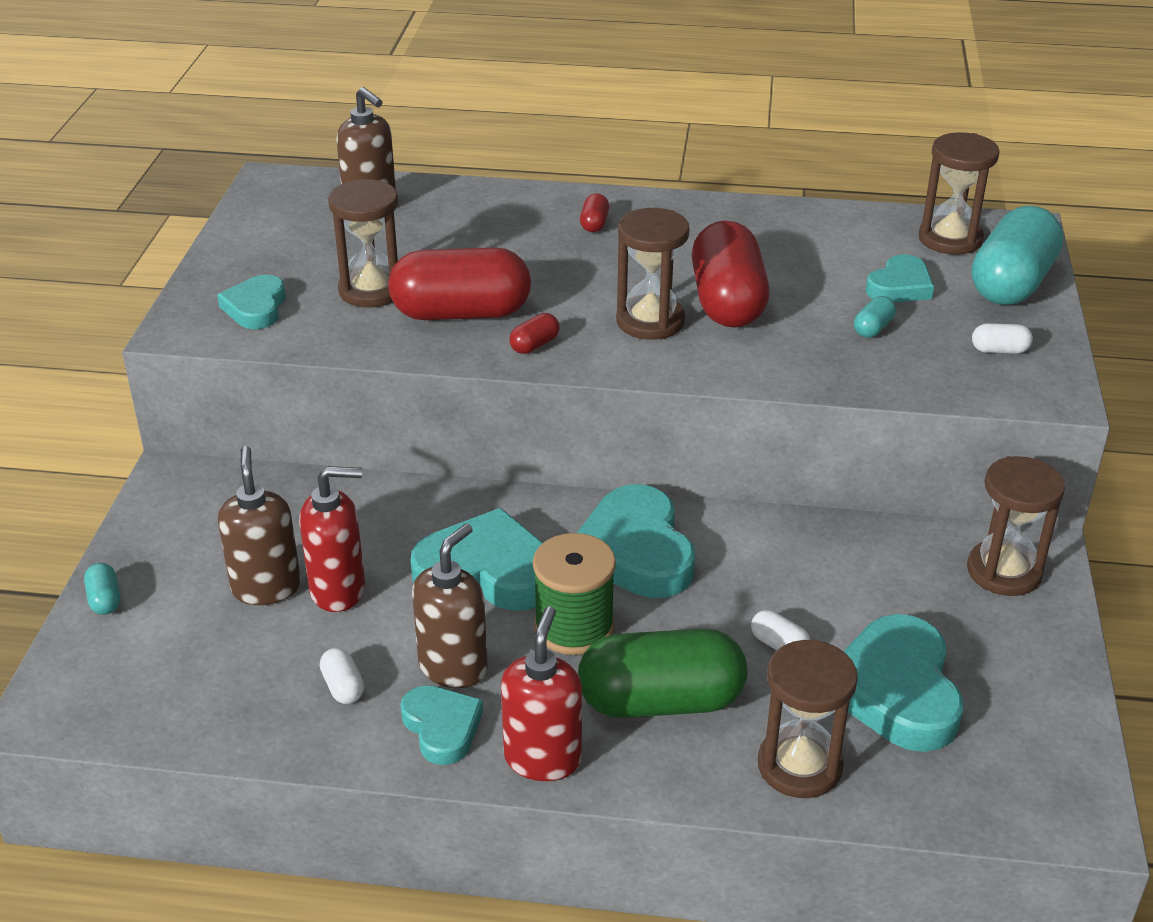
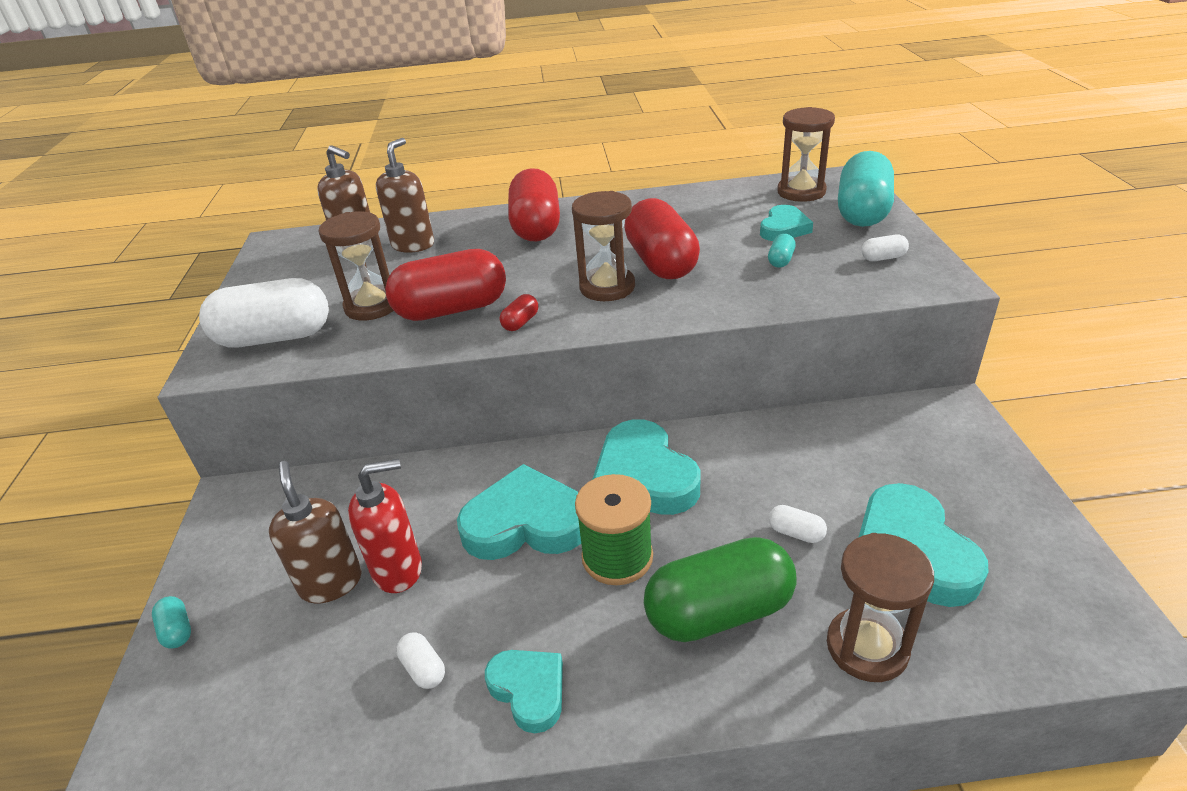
camera: 10 degrees left, 0 degrees up
(256, 307) = (275, 337): turquoise heart -> white capsule
(453, 667) = (522, 622): brown soap dispenser -> brown soap dispenser (413, 245)
(543, 758) = (634, 700): red soap dispenser -> none
(594, 224) = (536, 227): red capsule -> red capsule, size x2.46
(1004, 571) = (938, 429): brown hourglass -> none

